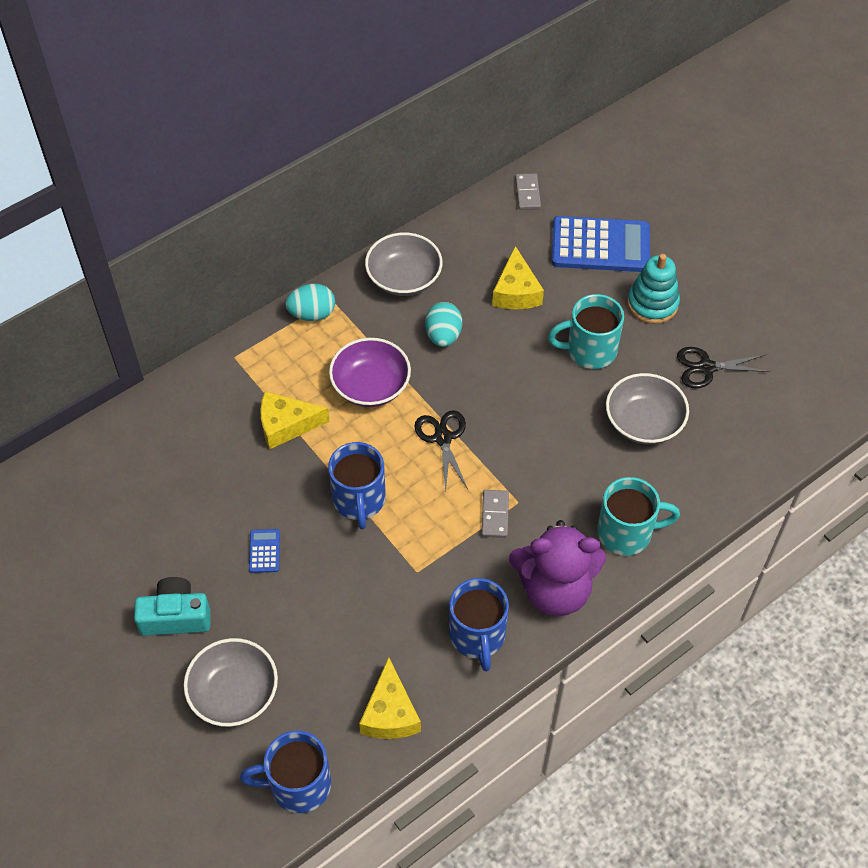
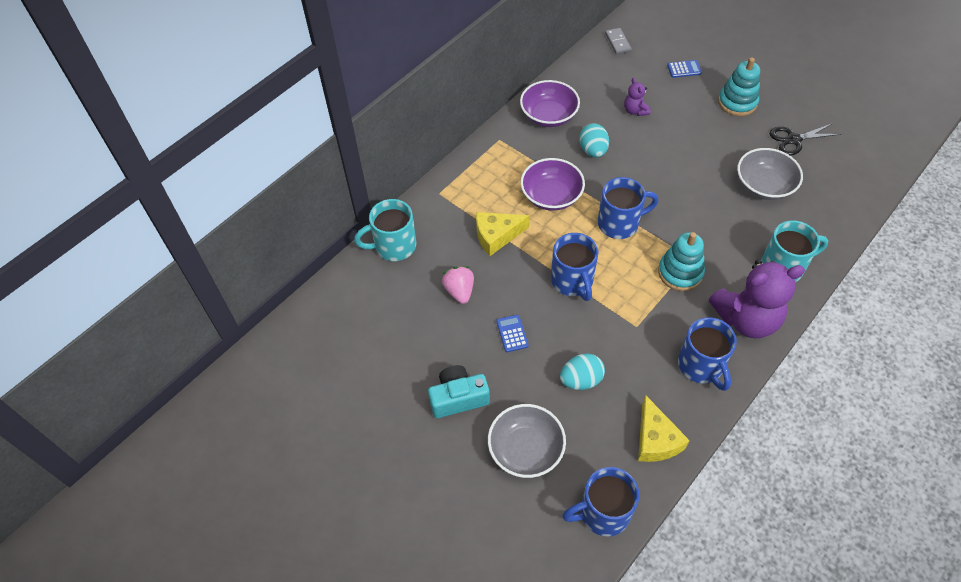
camera: 10 degrees left, 0 degrees up
(219, 486) = (459, 291): none -> pink strawberry
(312, 314) = (488, 152): turquoise egg -> turquoise egg (581, 380)
(404, 278) = (548, 115): grey bowl -> purple bowl
(443, 437) = (619, 223): black scissors -> blue mug
(495, 515) = (680, 272): grey domino -> turquoise stacking toy
(516, 291) = (635, 110): yellow cheese -> purple teddy bear
(589, 350) = (704, 142): turquoise mug -> turquoise mug (394, 246)
(600, 245) = (684, 69): blue calculator -> blue calculator, size x0.42

